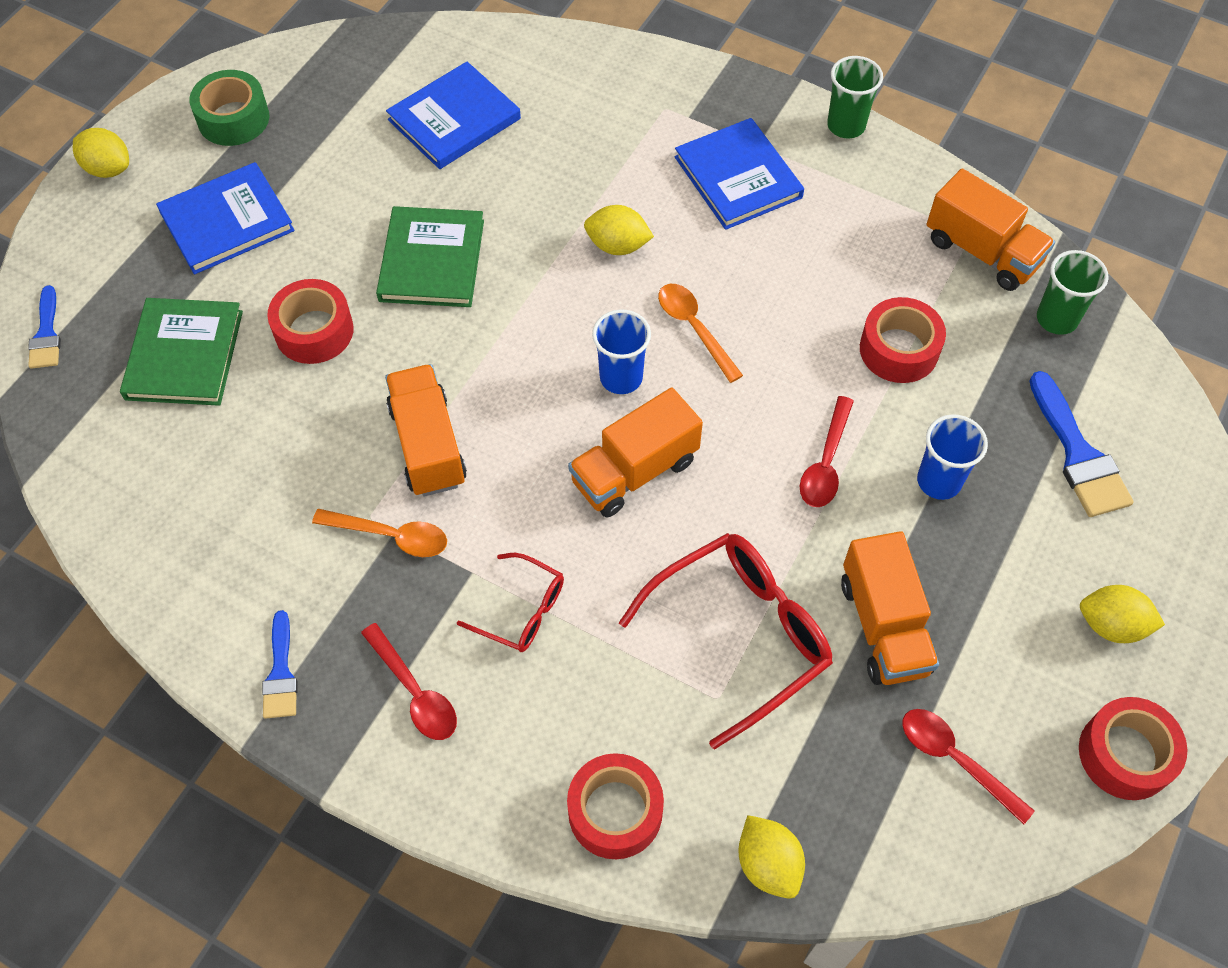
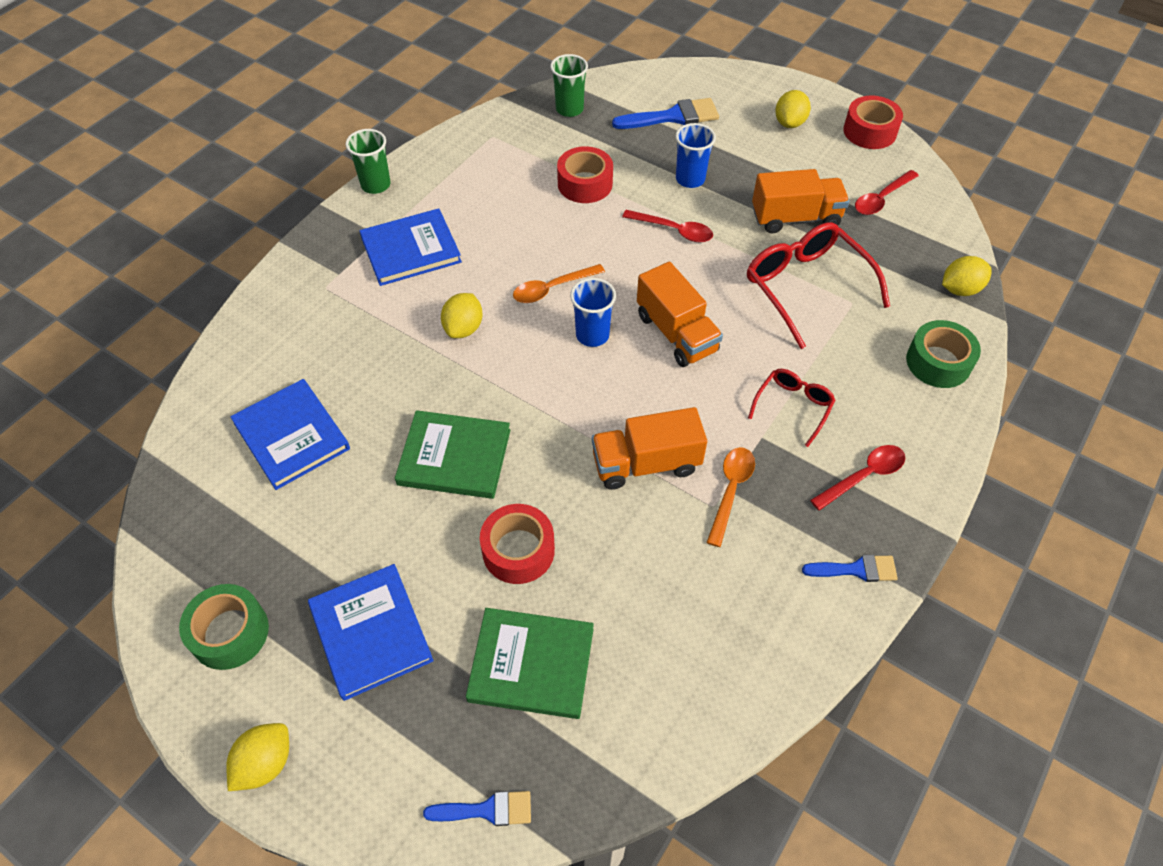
camera: 85 degrees left, 5 degrees down
(615, 811) = (938, 362): red tape -> green tape
(982, 251) = (508, 133): orange truck -> none

